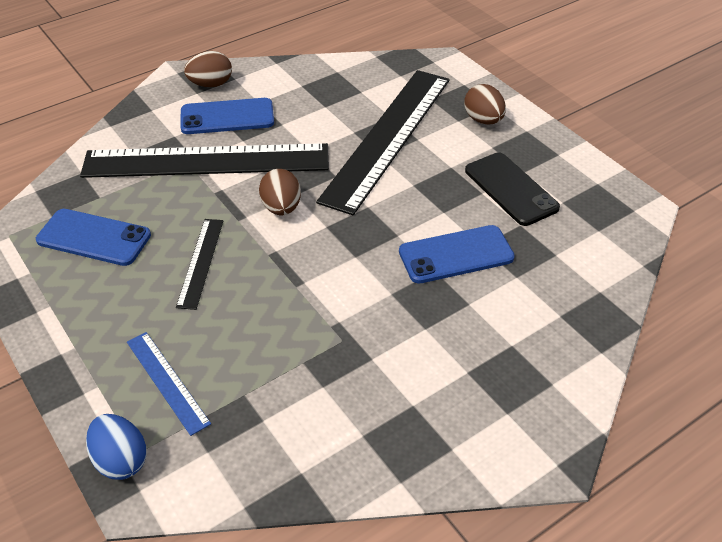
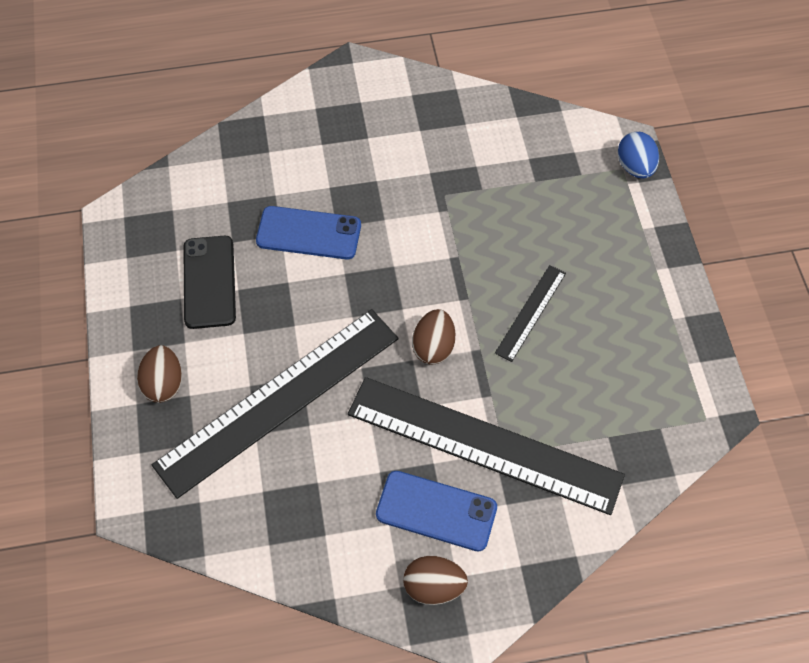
camera: 155 degrees left, 15 degrees up
(94, 238) = (623, 381): blue phone -> none
(167, 381) = (589, 211): blue ruler -> none

